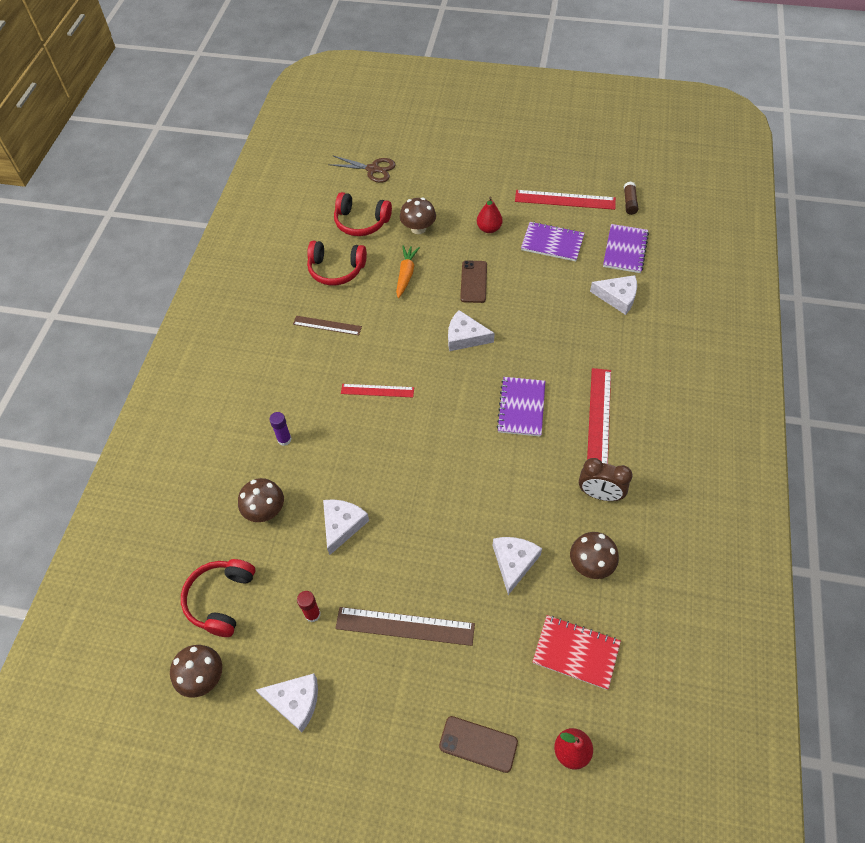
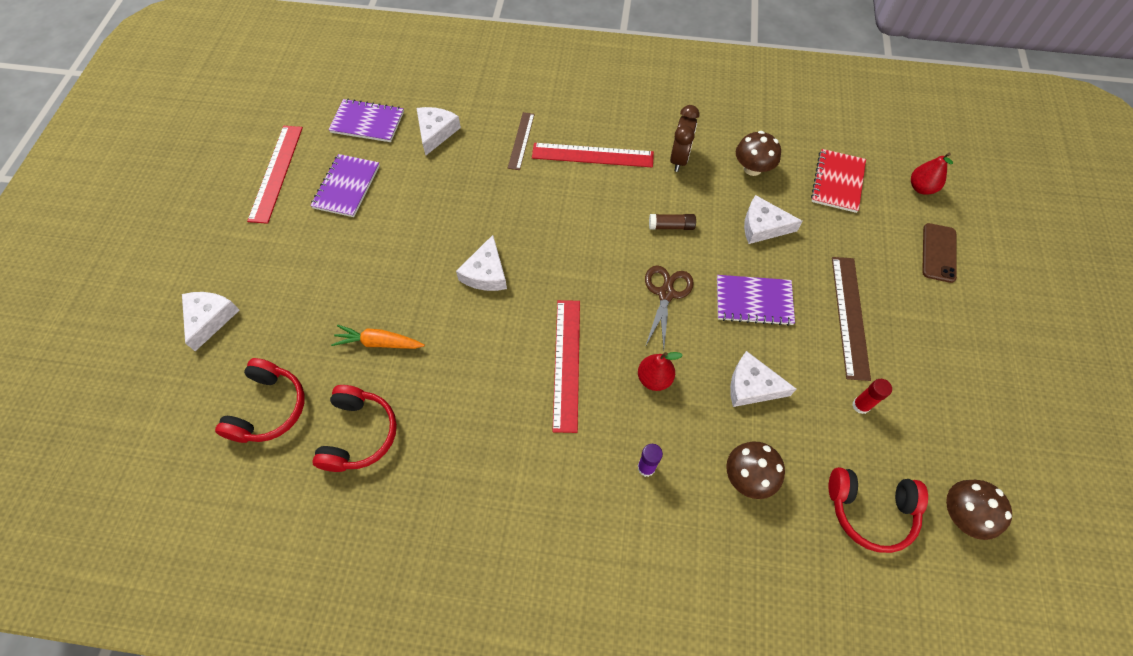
camera: 95 degrees left, 5 degrees up
(295, 701) = (954, 411): white cheese -> white cheese (209, 319)
(327, 325) = (461, 435): brown ruler -> brown ruler (521, 140)
(373, 169) = (157, 401): brown scissors -> brown scissors (666, 293)
(377, 390) = (566, 363): red ruler -> red ruler, size x1.60
(418, 228) = (296, 332): brown mushroom -> none
(473, 282) = (400, 266): brown phone -> none
(489, 228) = (311, 251): red pear -> red pear (654, 378)
(521, 407) = (583, 219): purple notebook -> purple notebook (753, 301)
(629, 202) = (294, 114): brown glue stick -> brown glue stick (671, 226)

